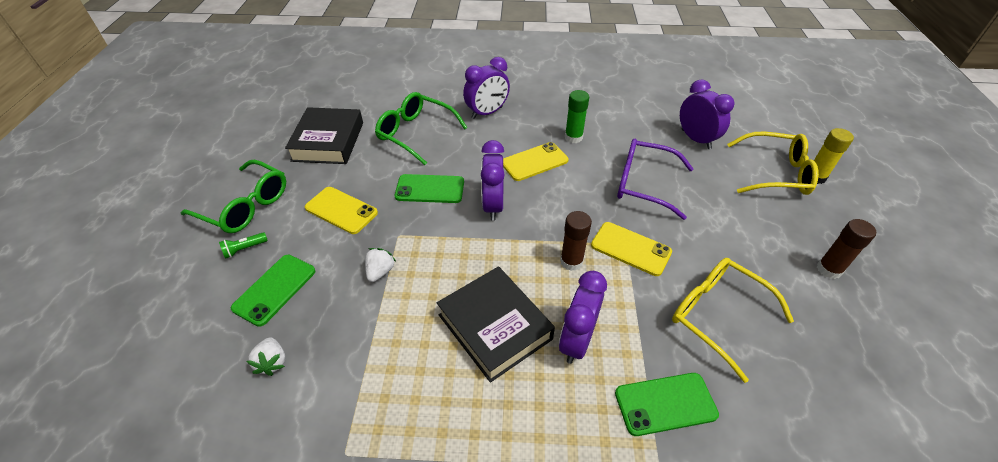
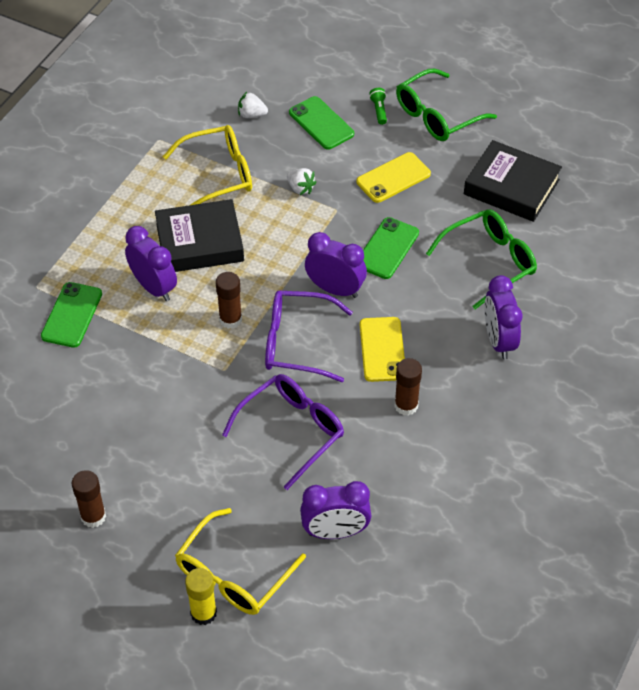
camera: 115 degrees right, 5 degrees up
(564, 210) = (296, 343): none -> purple glasses
(573, 137) = (406, 405): green glue stick -> brown glue stick
(630, 248) = (216, 371): yellow phone -> none
(717, 315) = (112, 393): yellow glasses -> yellow glasses (219, 174)

